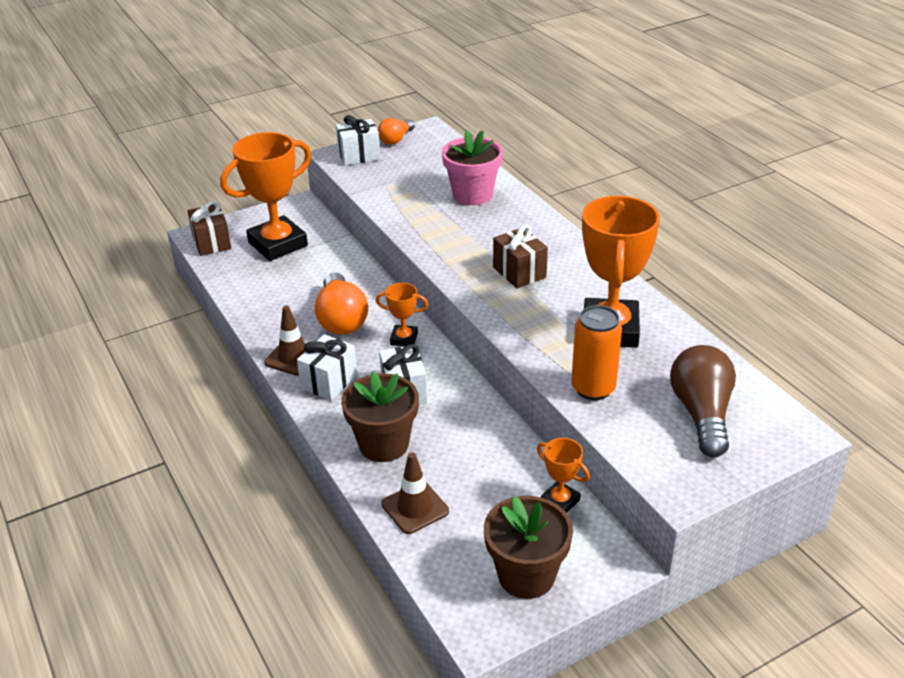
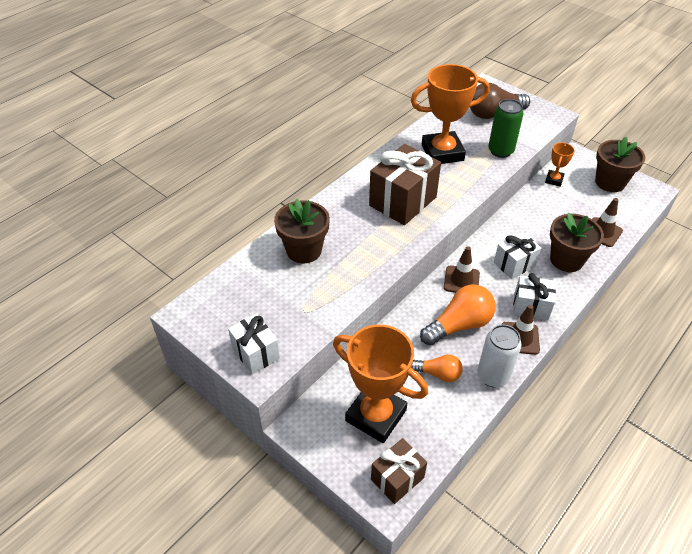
camera: 110 degrees left, 10 degrees up
(263, 323) = (493, 376): none -> white can
(396, 139) = (213, 333): orange light bulb -> orange light bulb (438, 374)
(404, 339) = (461, 280): orange trophy -> brown traffic cone
(472, 195) = (304, 250): pink flower pot -> brown flower pot
(519, 272) = (402, 201): brown gift -> brown gift, size x1.69
(593, 388) = (500, 151): orange can -> green can

